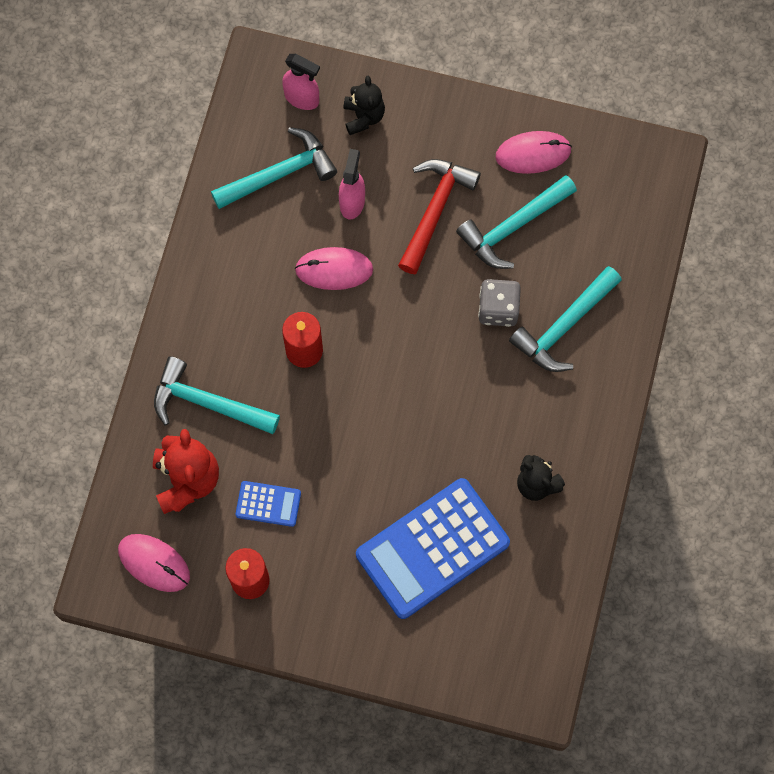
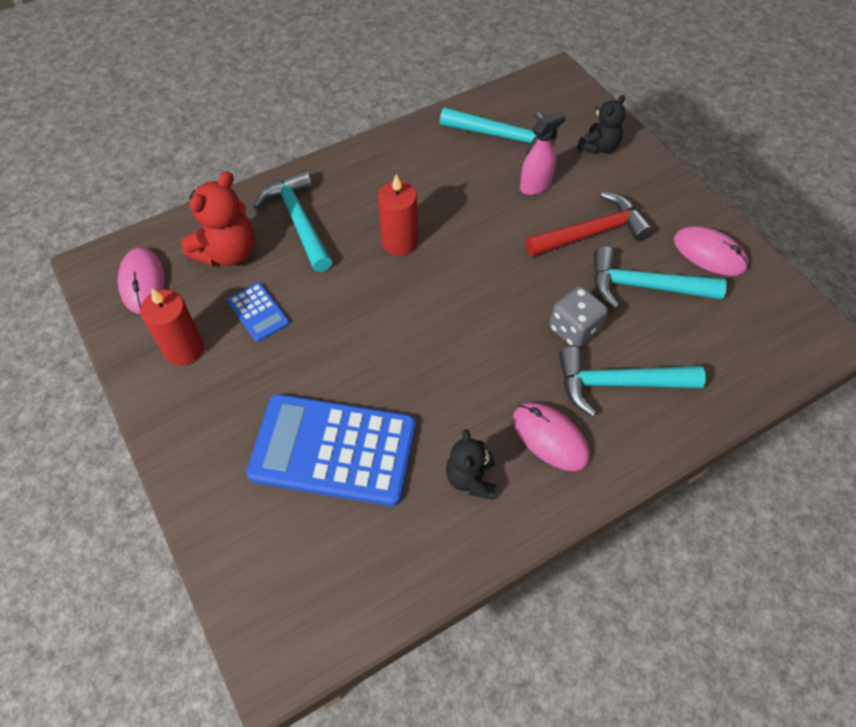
camera: 45 degrees right, 15 degrees down
(302, 98) = (566, 110): pink spray bottle -> none
(334, 269) = (477, 213): pink mouse -> pink mouse (550, 438)

